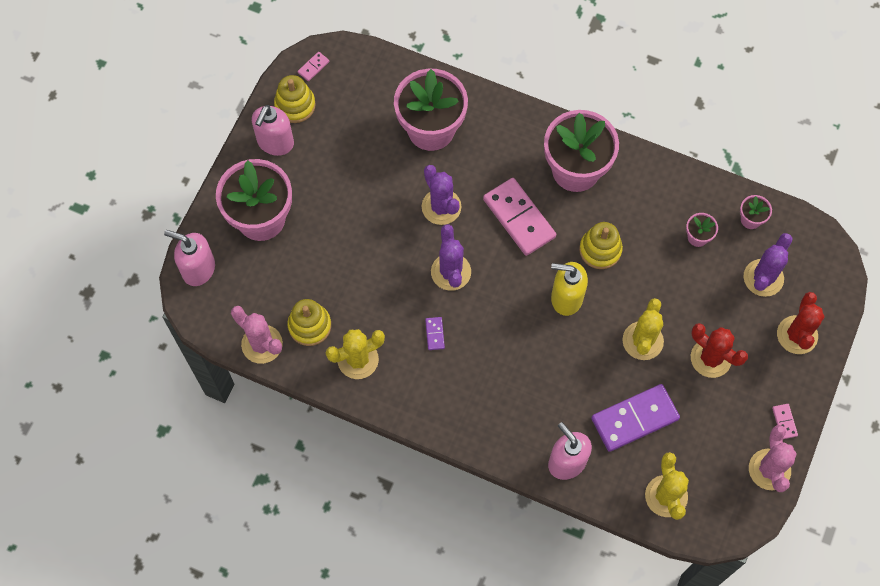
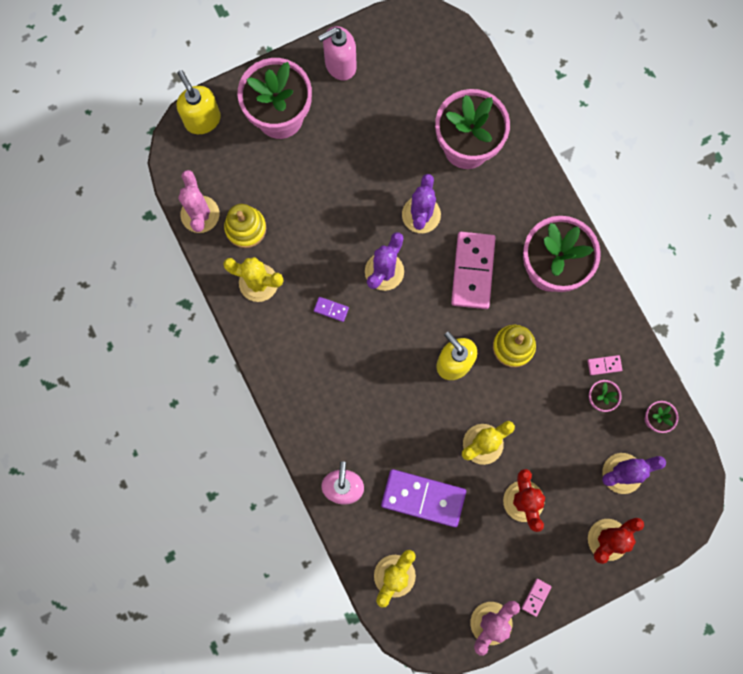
camera: 40 degrees right, 10 degrees up
(198, 269) = (202, 120): pink soap dispenser -> yellow soap dispenser
(295, 105) = (380, 46): yellow stacking toy -> none
(313, 67) = (419, 26): pink domino -> pink domino (604, 365)
(435, 334) = (331, 309): purple domino -> purple domino turned 75 degrees clockwise

